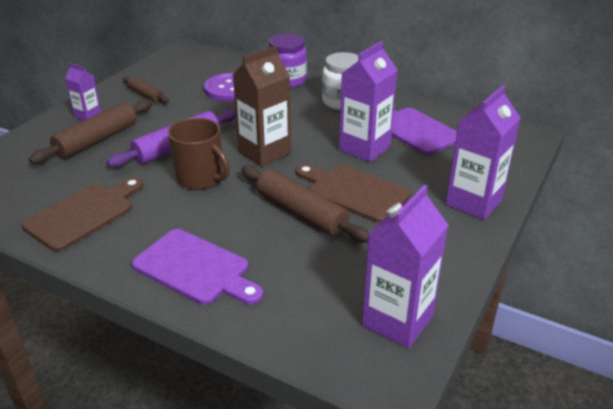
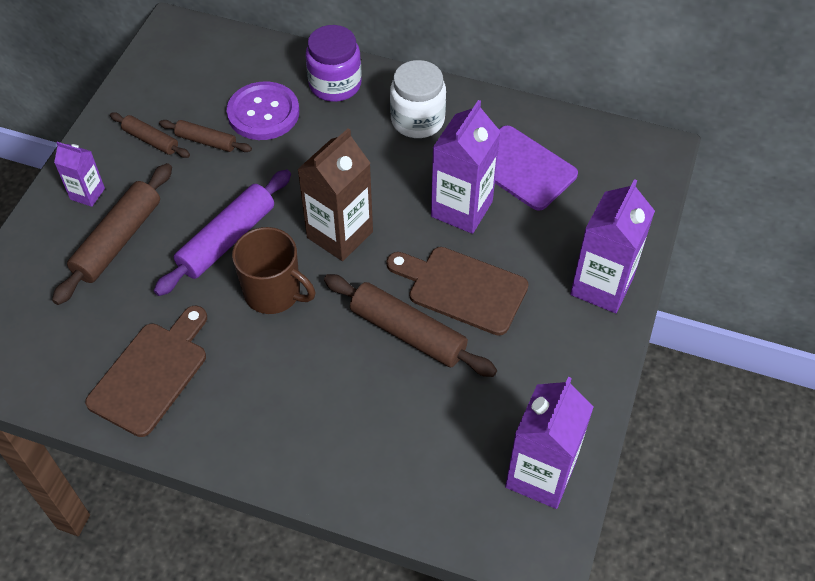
camera: 10 degrees left, 20 degrees up
(184, 98) = (206, 141): none -> brown rolling pin
(195, 269) = (310, 437): purple cutting board -> none

